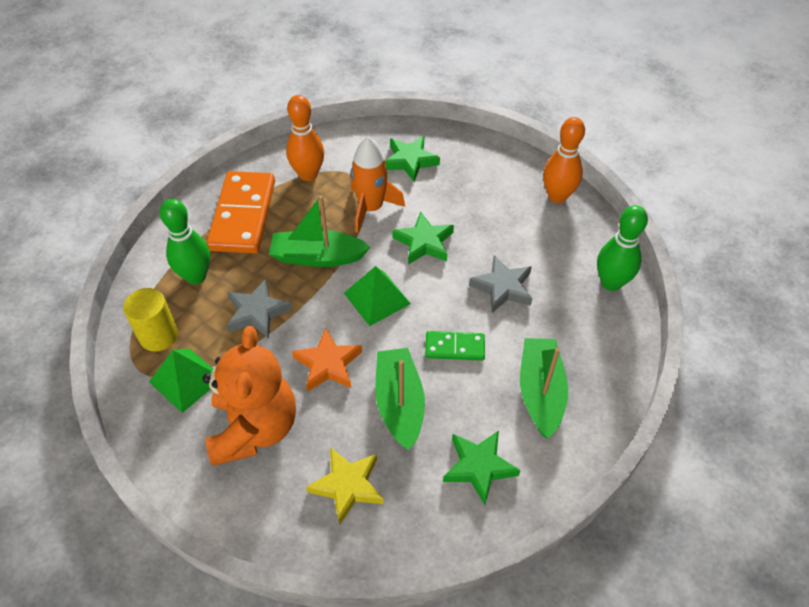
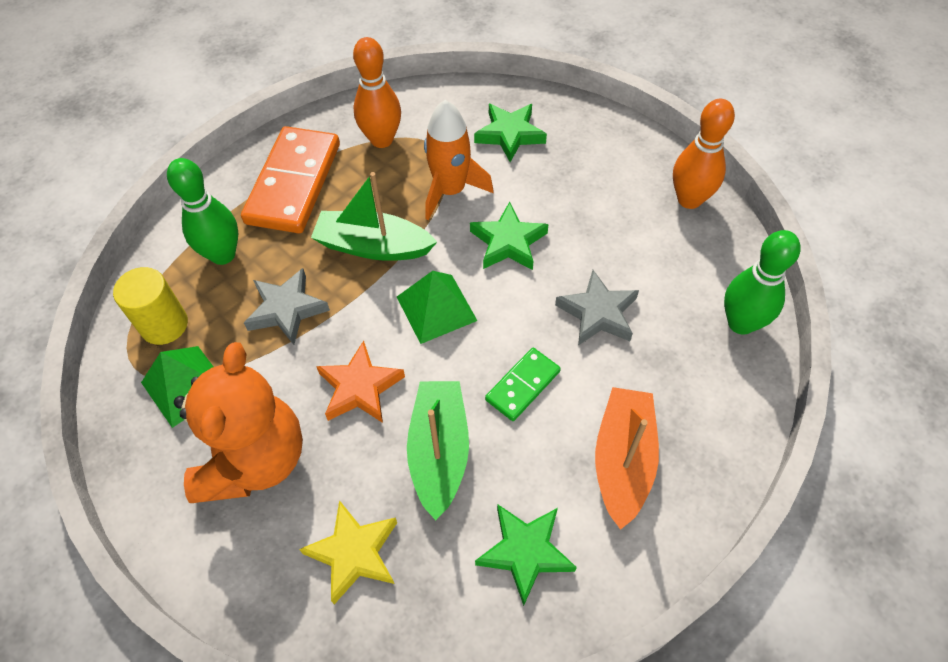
camera: 10 degrees right, 5 degrees up
(455, 347) = (522, 385): green domino -> green domino turned 60 degrees counterclockwise
(540, 392) = (623, 461): green boat -> orange boat

